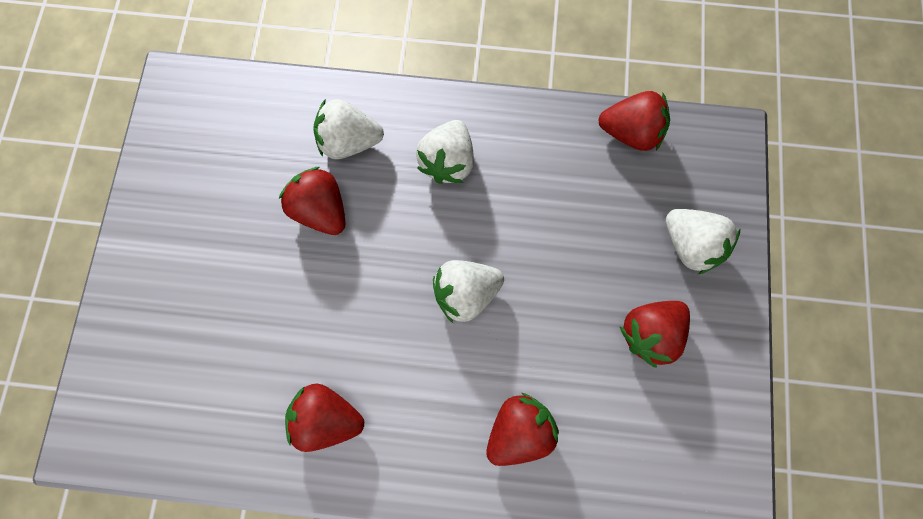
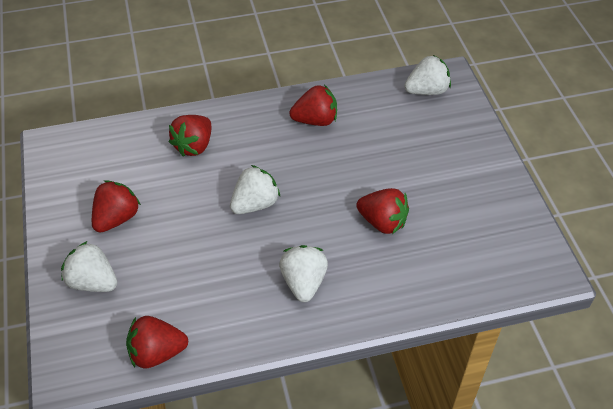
camera: 160 degrees right, 25 degrees down
(349, 142) = (388, 273): white strawberry -> white strawberry (426, 91)

